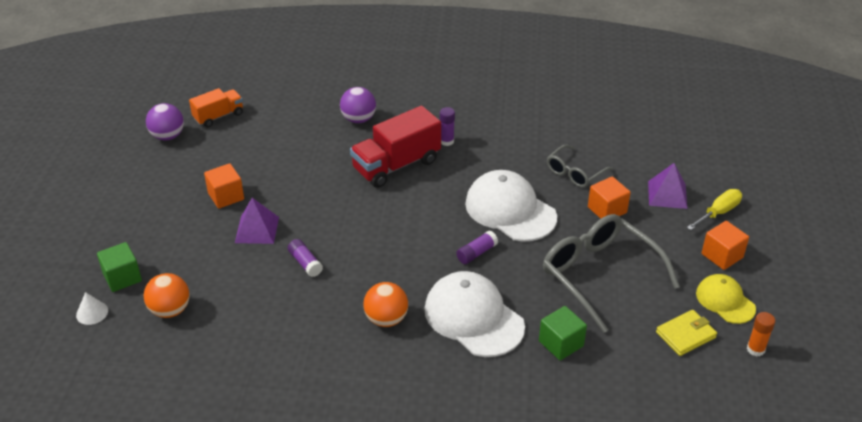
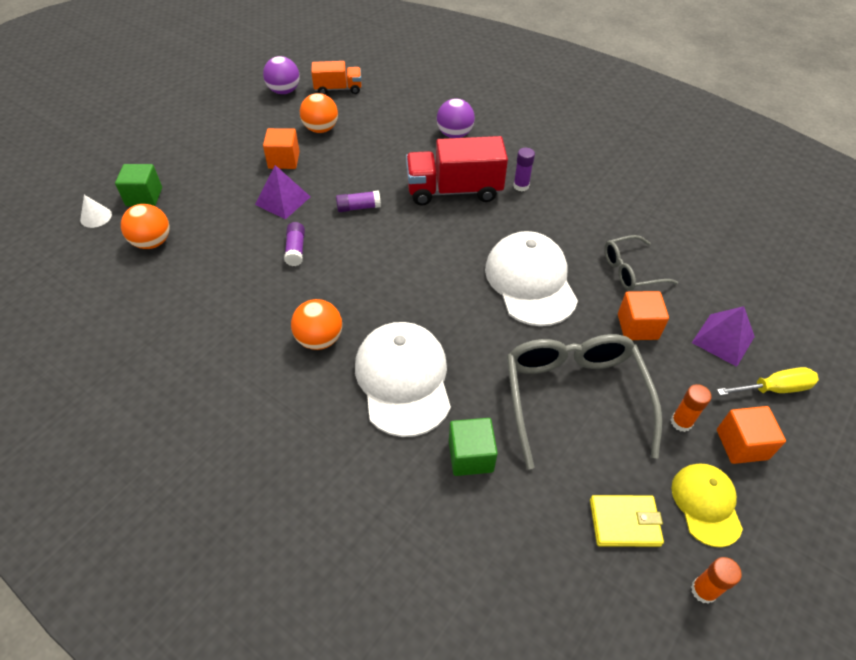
camera: 30 degrees right, 10 degrees up
(235, 157) = (321, 129): none -> orange ball
(476, 253) = (461, 312): purple glue stick -> purple glue stick (358, 207)
(677, 259) = (681, 422): none -> orange glue stick

